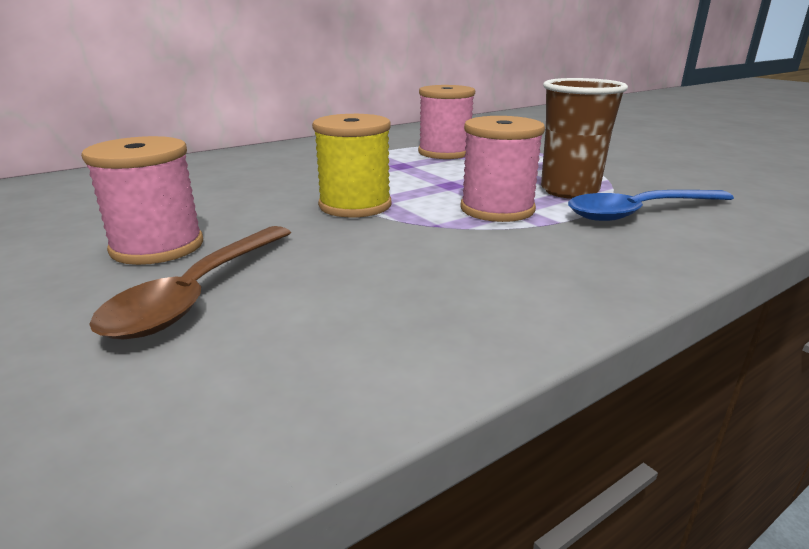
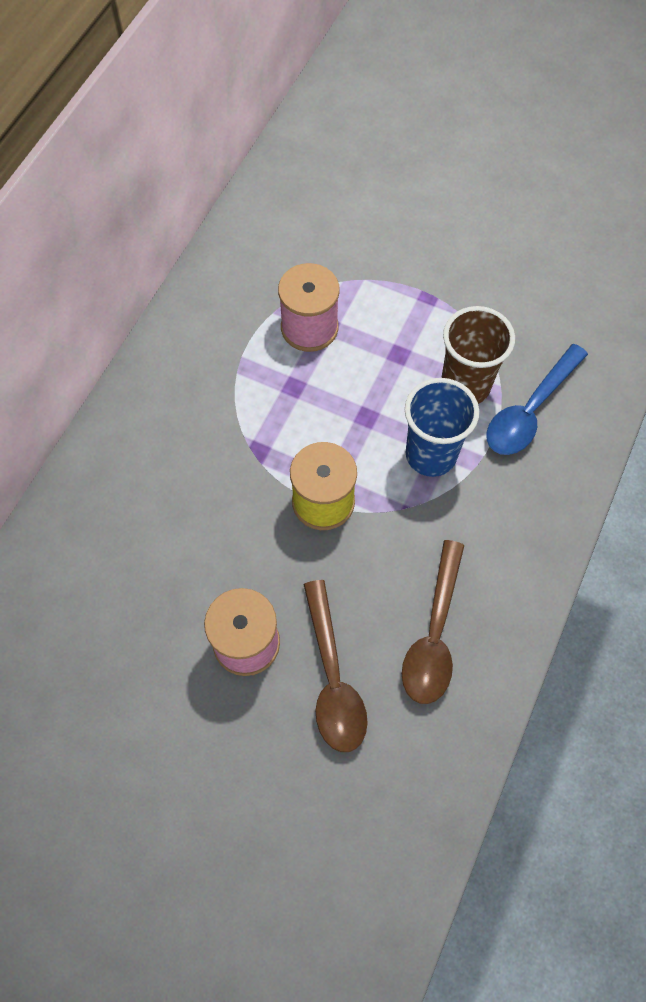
camera: 30 degrees left, 40 degrees up
(369, 302) = (434, 634): none -> brown spoon
(497, 209) = (431, 454): pink spool -> blue cup

